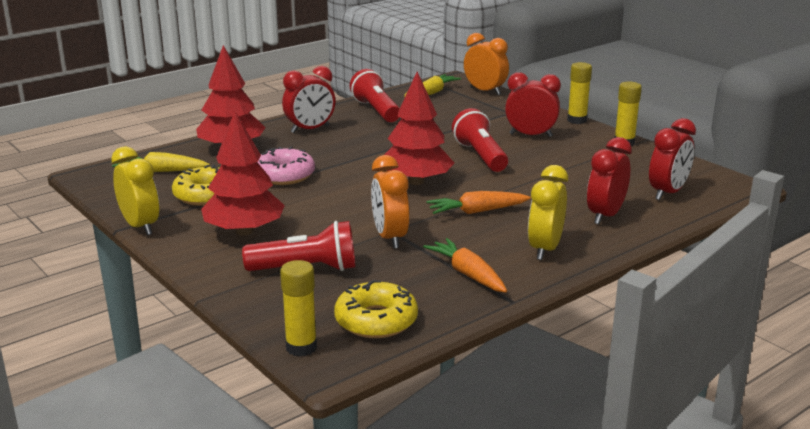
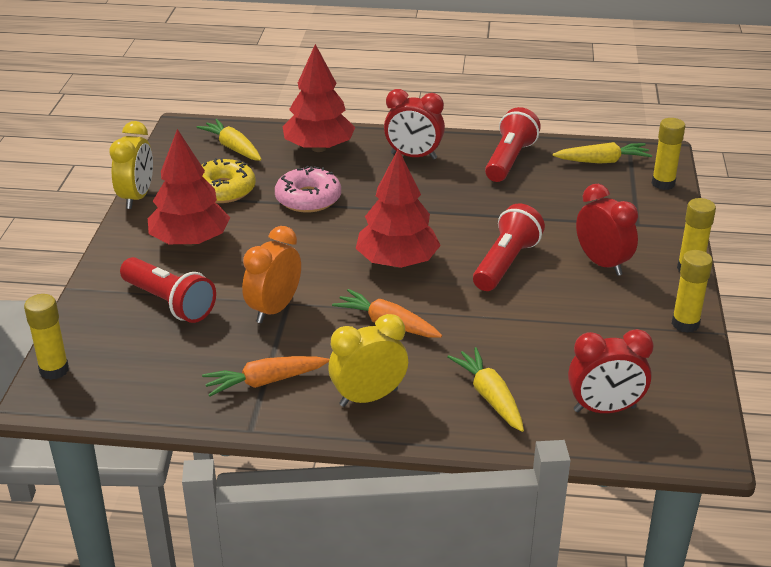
camera: 45 degrees right, 10 degrees up
(376, 320) = (132, 380): yellow donut -> none
(467, 274) = (265, 382): orange carrot -> orange carrot turned 120 degrees counterclockwise
(485, 91) = (663, 183): orange clock -> yellow glue stick
(605, 215) = (490, 397): red clock -> yellow carrot

